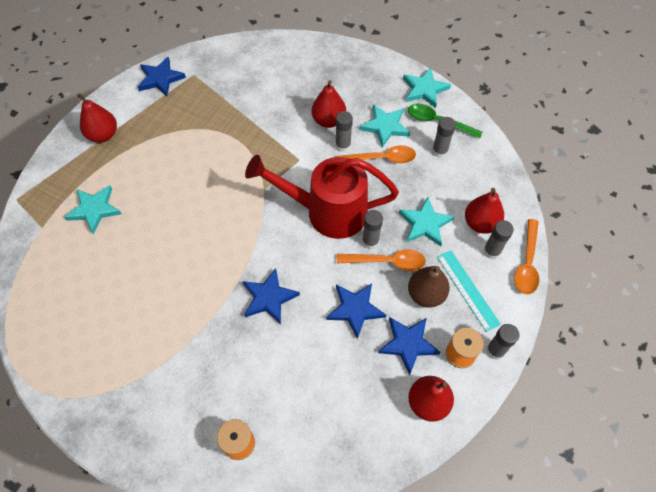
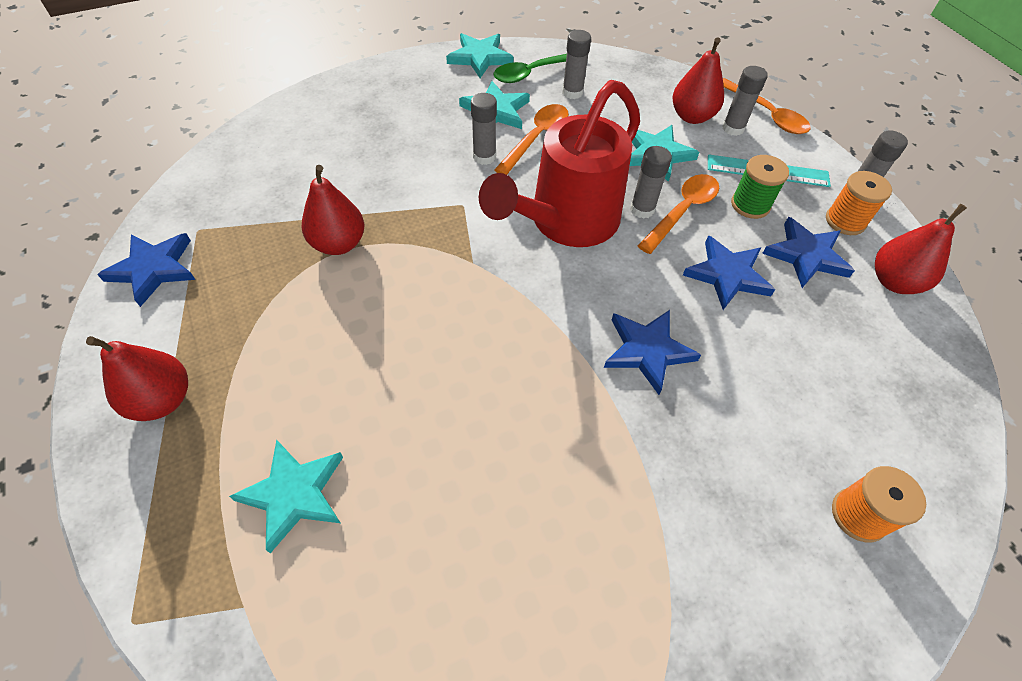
camera: 55 degrees left, 5 degrees down
(328, 120) = (434, 148): red pear -> red pear (339, 244)
(426, 294) = (750, 205): brown pear -> green spool

